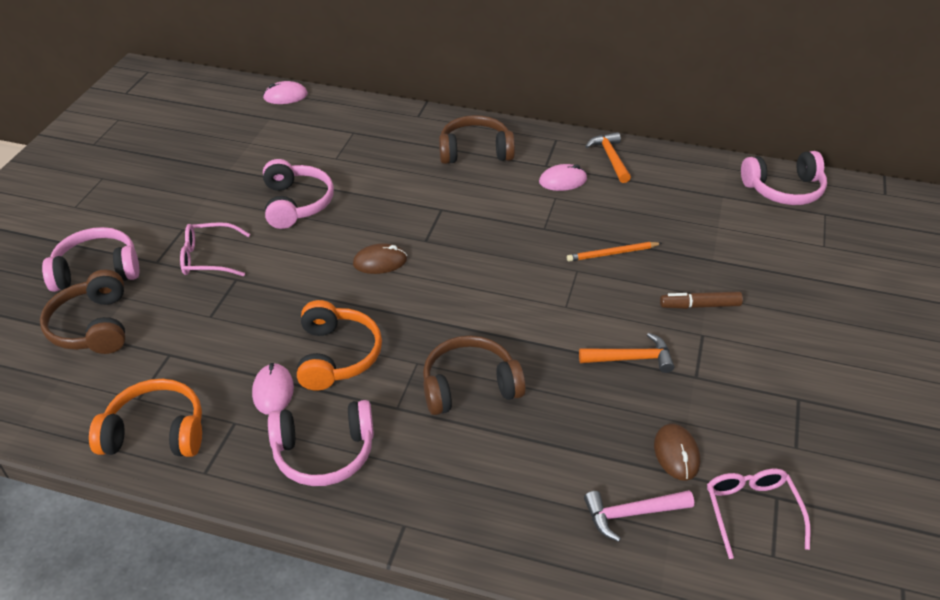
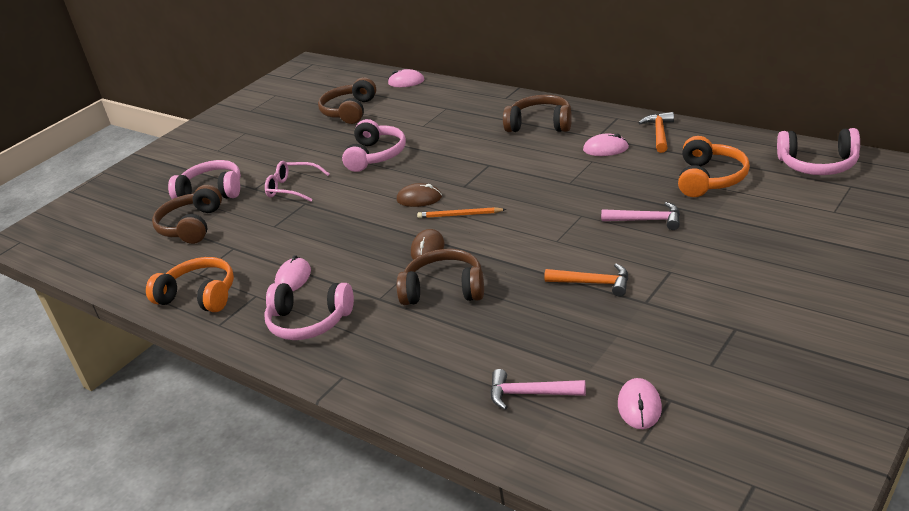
camera: 25 degrees right, 10 degrees down
(232, 140) = (350, 111): none -> brown headphones
(337, 355) = (352, 259): orange headphones -> orange headphones (710, 178)
(612, 253) = (620, 205): orange pencil -> orange pencil (459, 215)
(649, 271) = (646, 220): none -> pink hammer
(676, 454) = (594, 356): brown mouse -> brown mouse (427, 249)
(699, 305) = (680, 249): brown marker -> none
(751, 511) = (639, 406): pink glasses -> pink mouse

